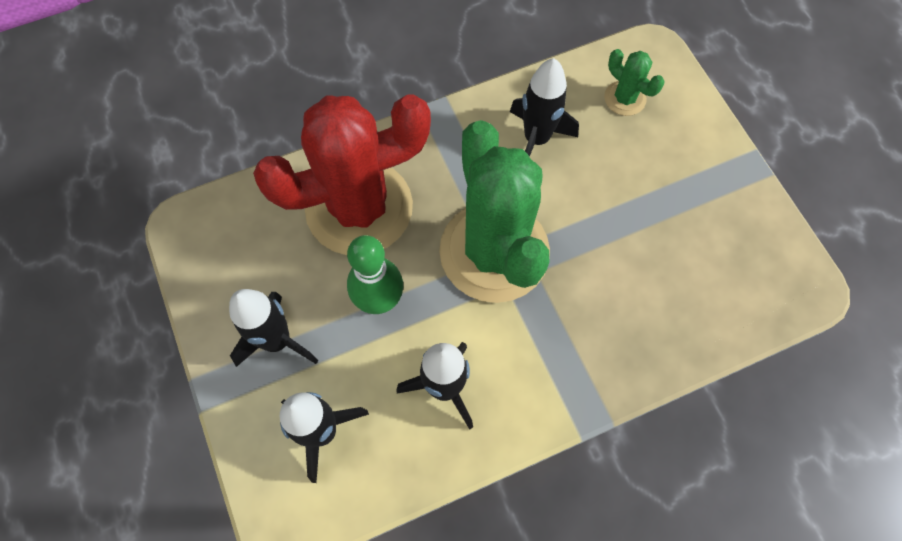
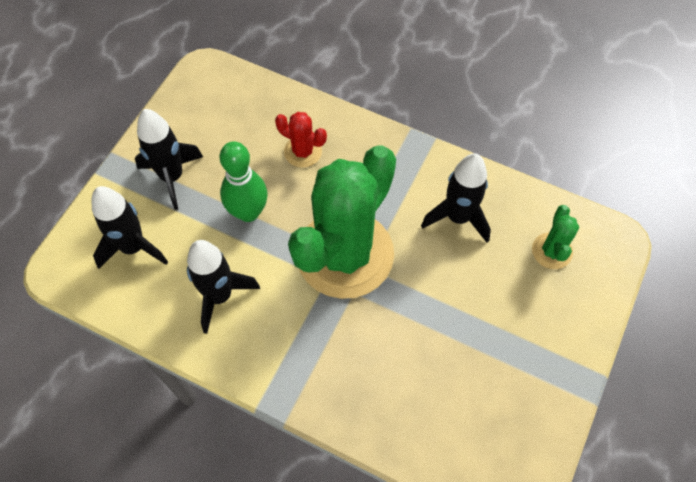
camera: 50 degrees right, 5 degrees down
(359, 208) = (303, 151): red cactus -> red cactus, size x0.42

